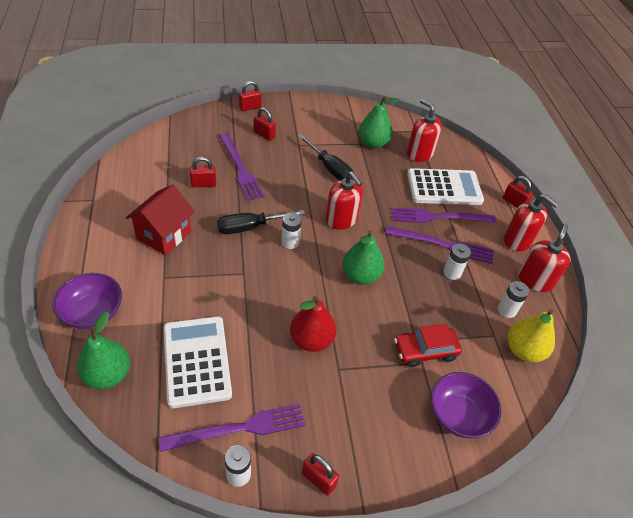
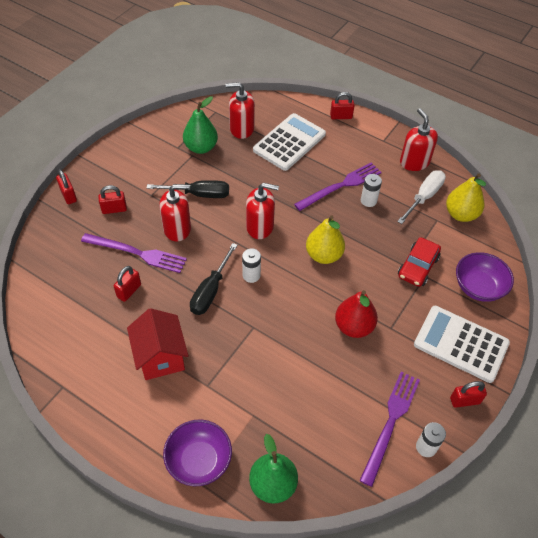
camera: 45 degrees left, 5 degrees up
(196, 361) = (311, 413): white calculator -> white calculator (461, 344)
(250, 107) = (68, 195): red padlock -> red padlock turned 45 degrees counterclockwise
(360, 276) = (323, 255): green pear -> yellow pear
(439, 217) = (313, 168): purple fork -> none
(506, 310) = (424, 197): white battery -> white screwdriver
(517, 240) = (374, 143): red soap dispenser -> red soap dispenser (177, 229)

